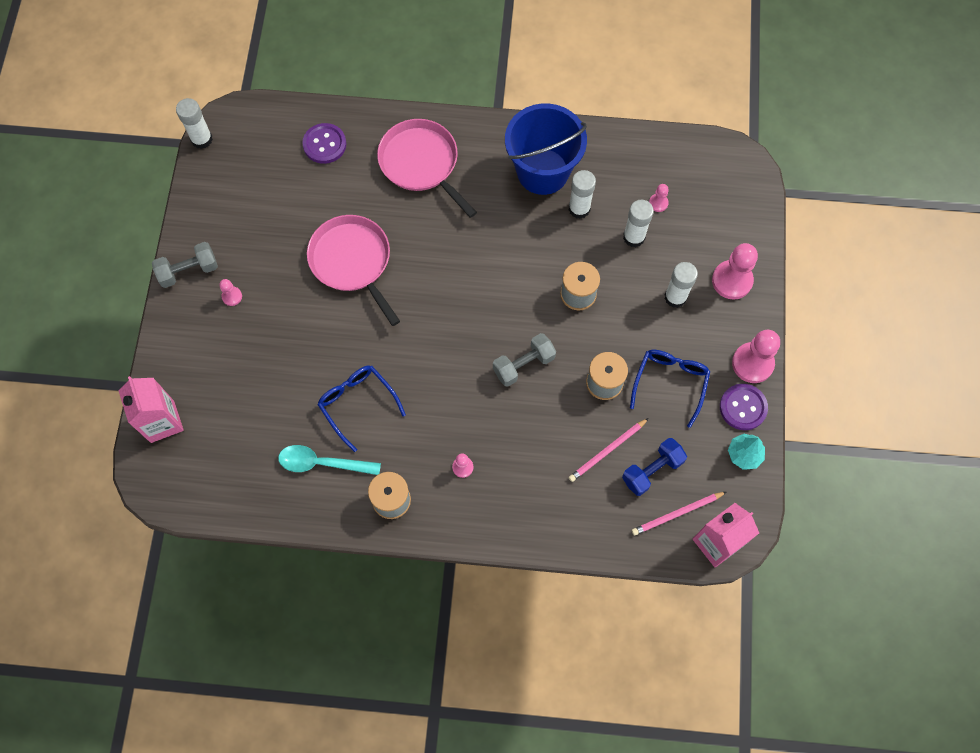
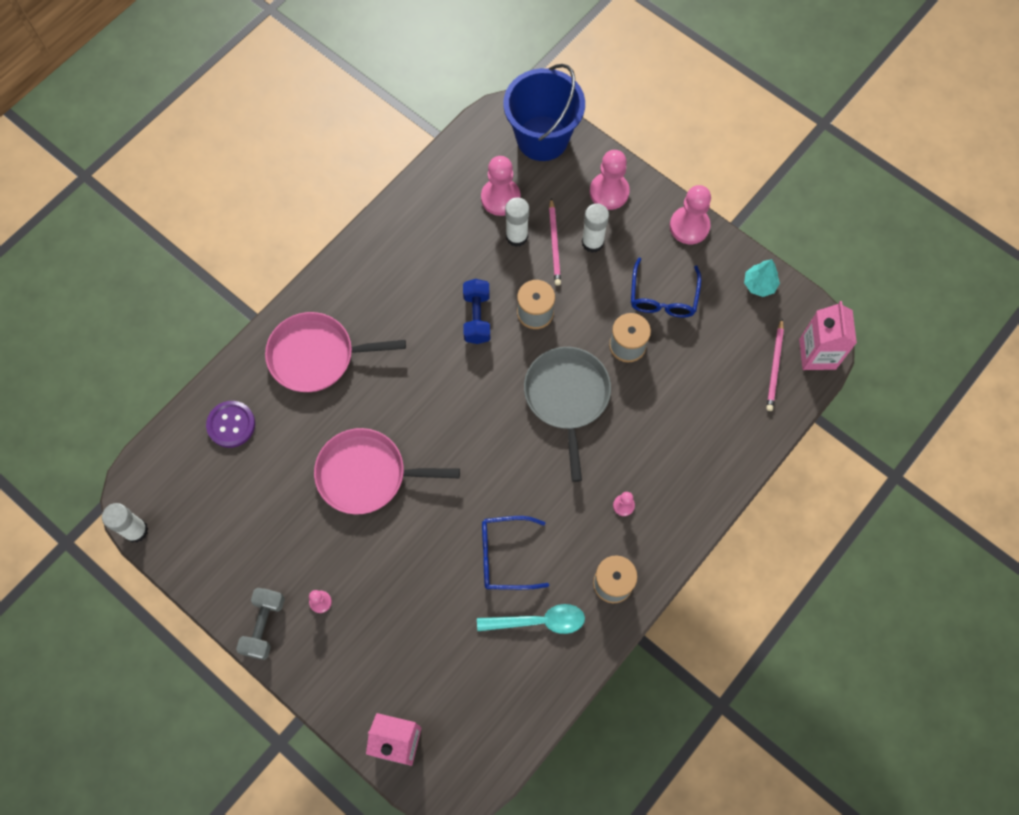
camera: 55 degrees left, 0 degrees up
(322, 463) = (539, 621): turquoise spoon -> turquoise spoon turned 135 degrees counterclockwise
(523, 365) = (567, 397): grey dumbbell -> grey pan
(542, 171) = (402, 265): blue bucket -> blue bucket (542, 138)
(579, 209) = (459, 260): white glue stick -> none
(607, 451) = (687, 382): pink pencil -> pink pencil (554, 244)
(652, 470) = (726, 360): blue dumbbell -> blue dumbbell (476, 317)
(658, 203) = (500, 198): pink pawn -> pink pawn, size x2.03
(670, 383) = (663, 297): blue glasses -> blue glasses turned 135 degrees counterclockwise
(743, 407) = (720, 259): purple button -> none

